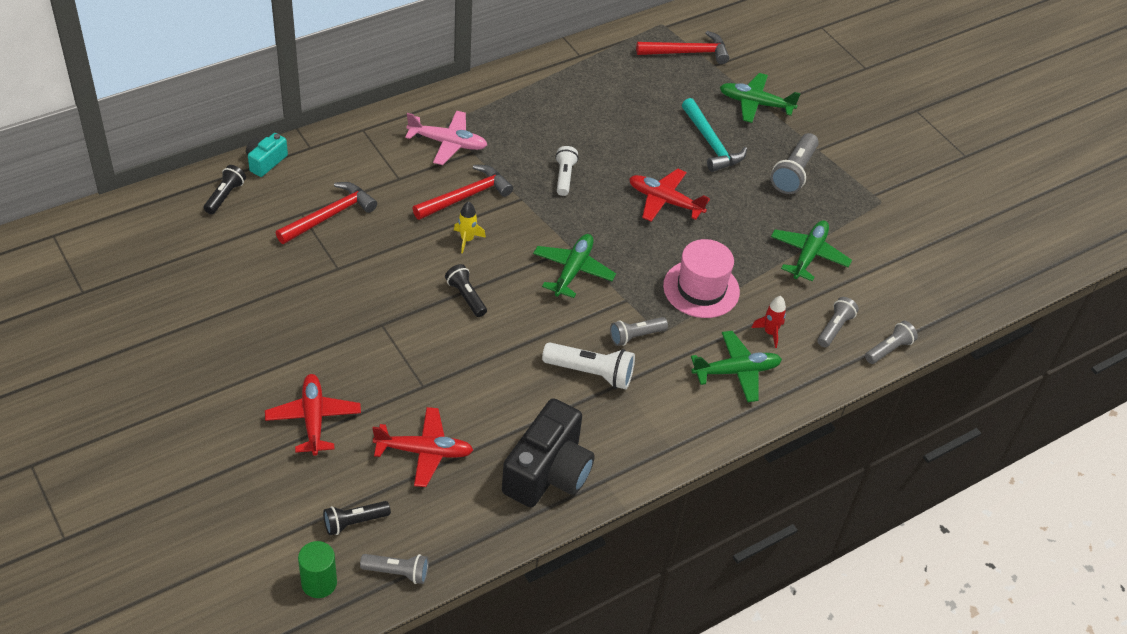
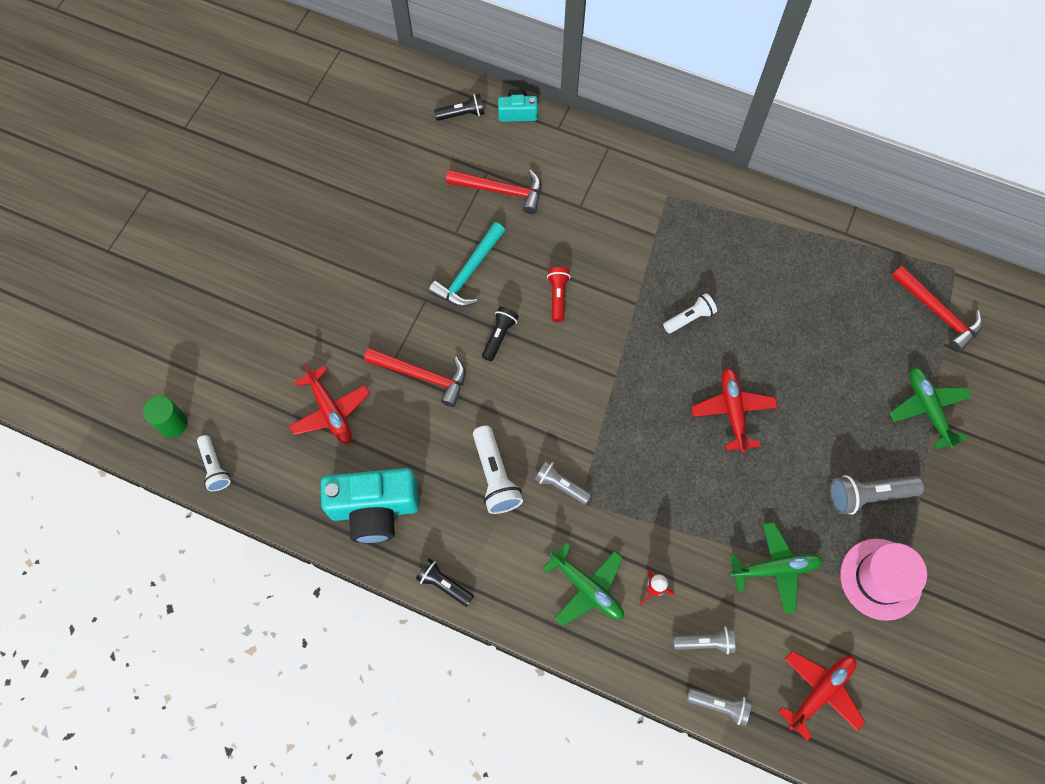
camera: 60 degrees right, 20 degrees up
(313, 419) = (306, 319): red plane -> red plane (820, 692)
(354, 522) = (237, 409): black flashlight -> black flashlight (444, 584)
(397, 572) = (215, 467): grey flashlight -> white flashlight
(448, 143) = (648, 212): pink plane -> none
(466, 196) = (602, 264): red hammer -> red hammer (422, 375)
(467, 240) = (558, 296): yellow rocket -> red flashlight
(548, 472) = (374, 509): black camera -> turquoise camera
(573, 270) = (591, 393): green plane -> none
(701, 289) = (656, 503): pink hat -> pink hat (880, 579)
(711, 143) = (839, 404): turquoise hammer -> turquoise hammer (469, 273)

